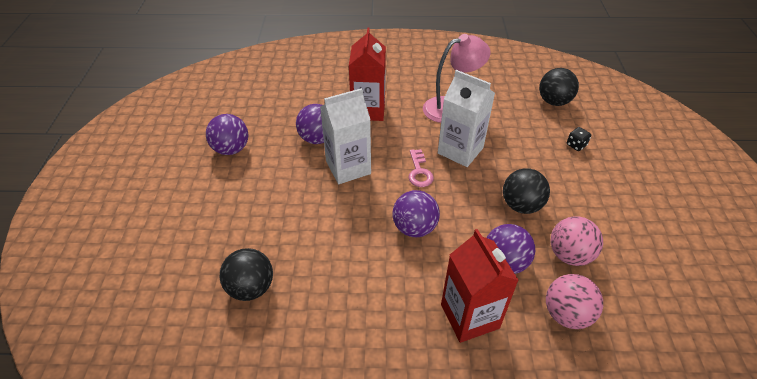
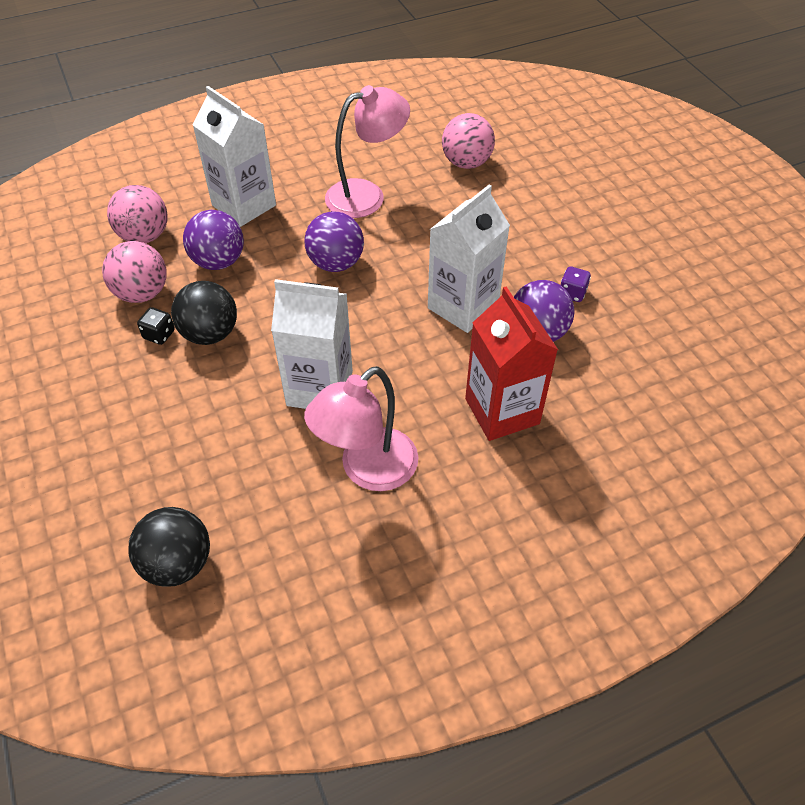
camera: 155 degrees right, 5 degrees up
(231, 149) = (634, 278): purple ball -> none
(251, 287) = (466, 163): black ball -> pink ball
(276, 153) = (572, 293): none -> purple dice
(358, 284) = (367, 195): none -> pink lamp
(419, 172) = (364, 333): pink key -> none
(469, 316) = (244, 205): red carton -> white carton
(576, 145) = (133, 467): black dice -> black dice (159, 335)

